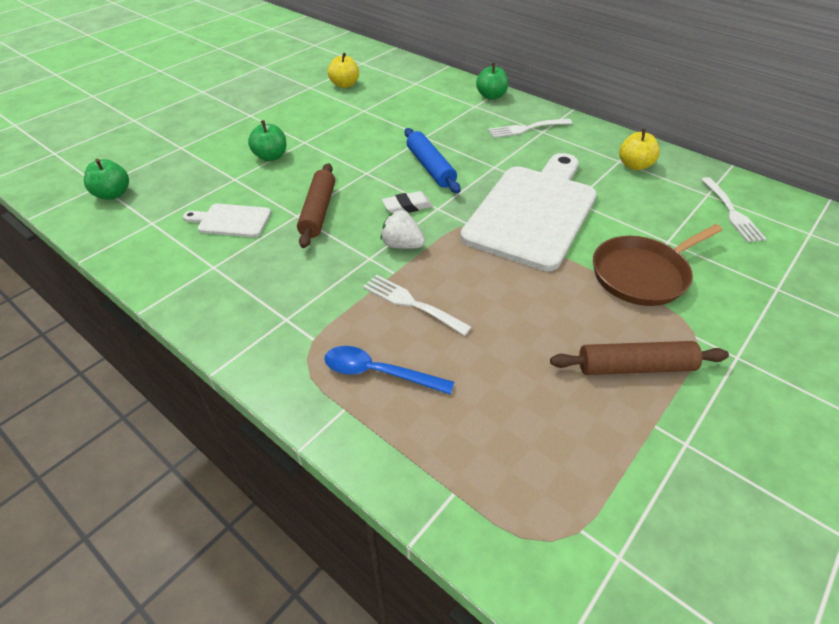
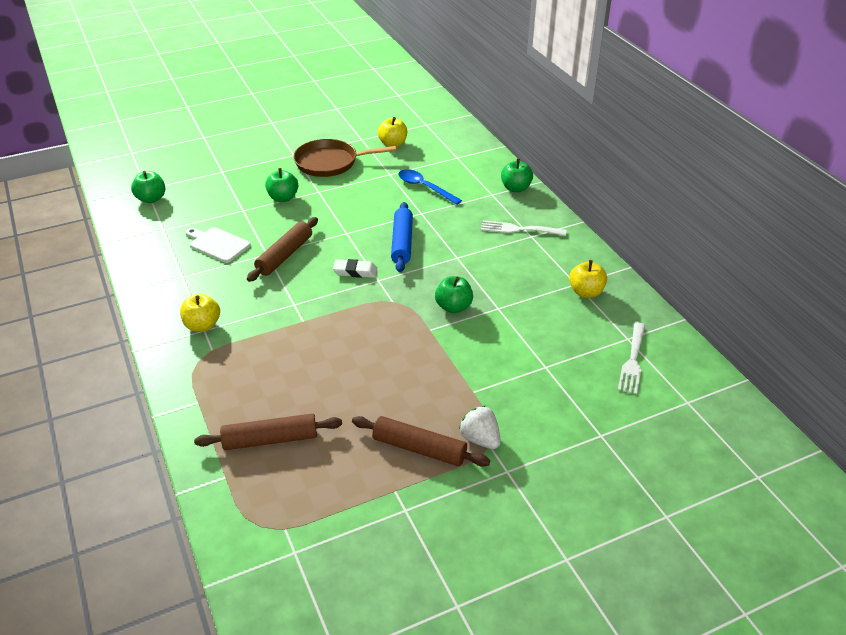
camera: 25 degrees right, 5 degrees down
(280, 314) = (202, 325): none -> yellow apple
(378, 373) = (236, 387): blue spoon -> blue spoon (424, 187)
(402, 245) = (326, 302): white strawberry -> white strawberry (480, 439)
(411, 303) = (297, 348): white fork -> none
(469, 421) = (270, 439): none -> brown rolling pin
(533, 212) = (453, 307): white cutting board -> green apple
(642, 274) = (495, 385): brown pan -> brown pan (330, 163)

